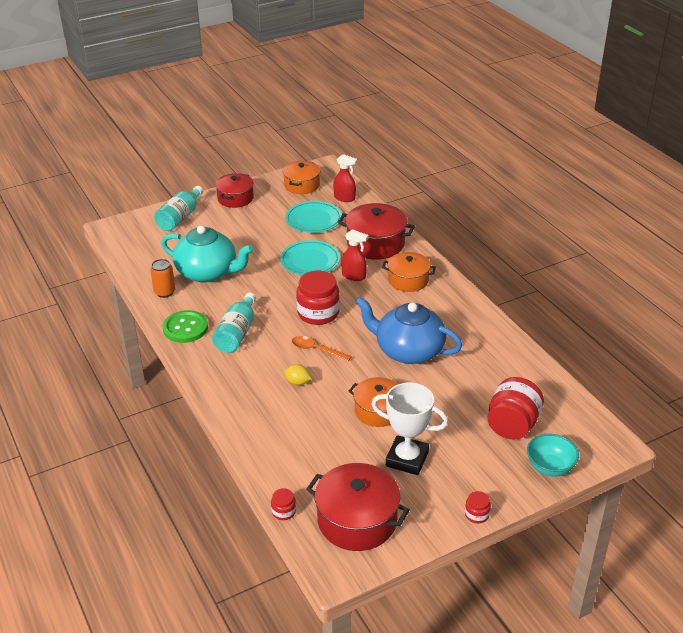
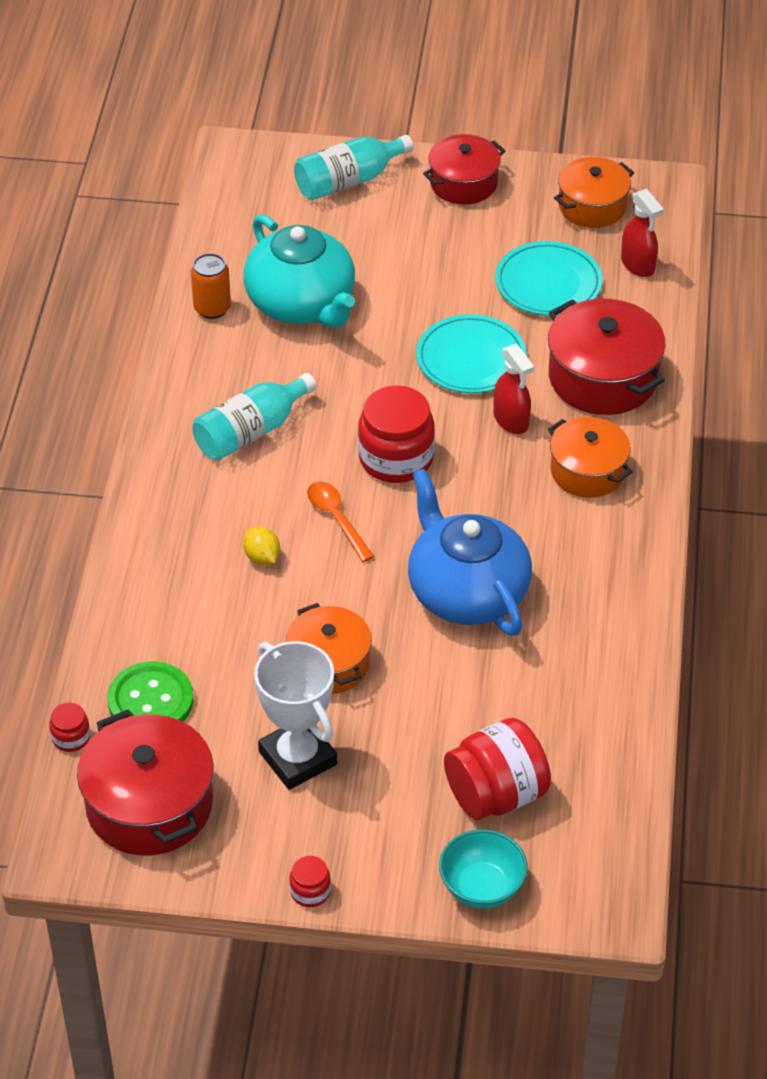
camera: 35 degrees right, 10 degrees up
(185, 328) = (189, 385): green button -> green button (150, 701)

